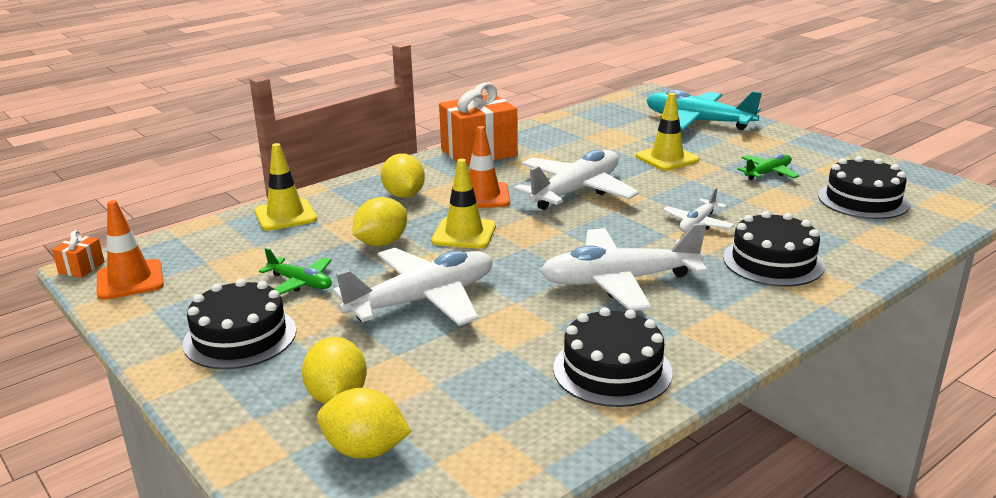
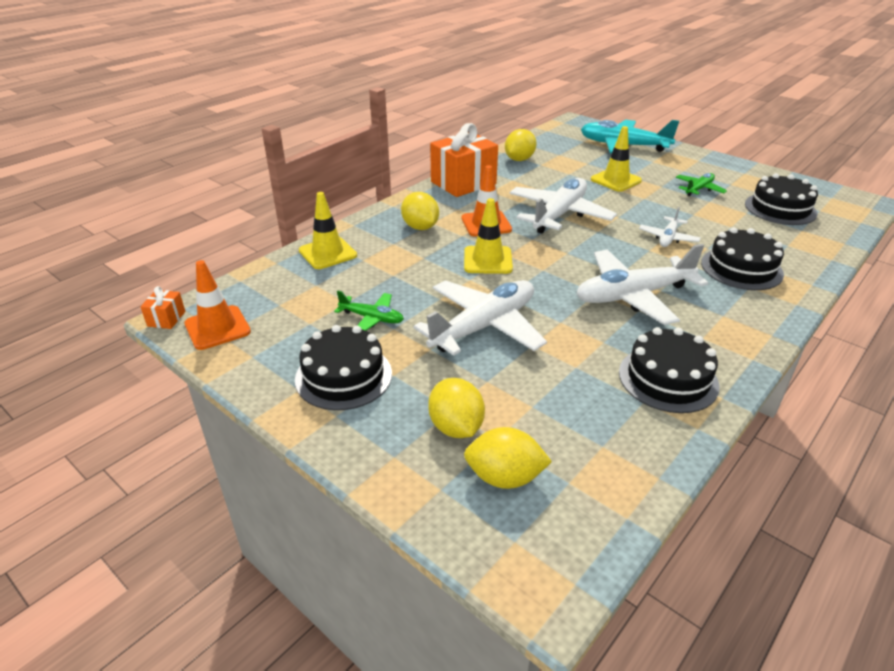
camera: 10 degrees left, 10 degrees up
(381, 243) = (423, 274): yellow lemon -> yellow lemon (519, 159)

